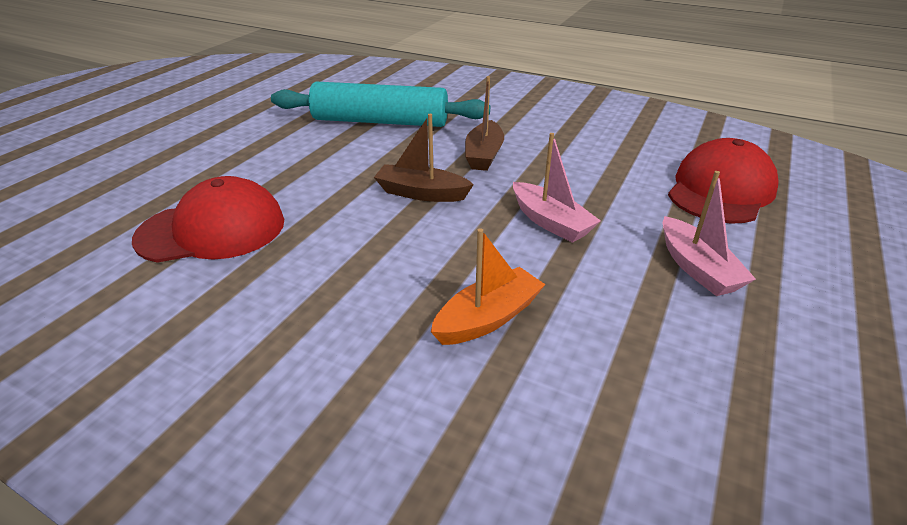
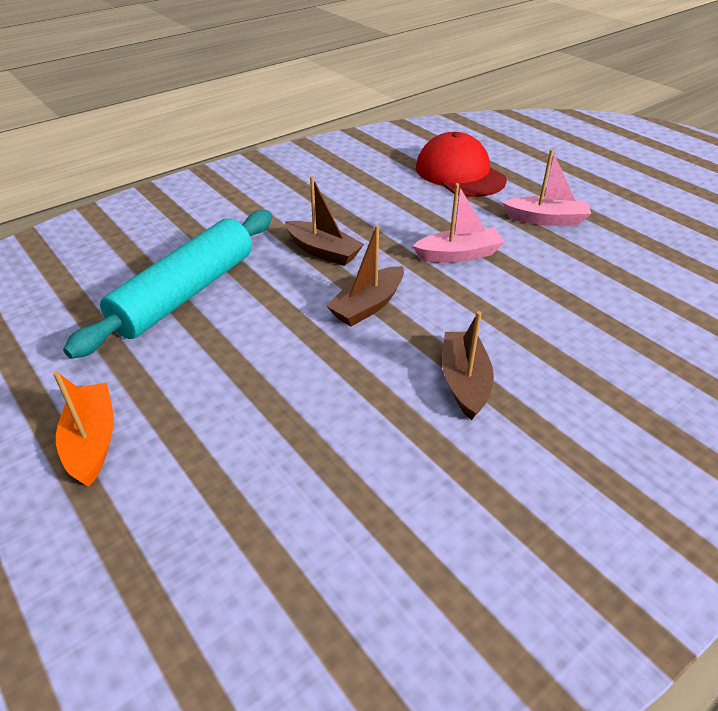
camera: 65 degrees left, 5 degrees up
(212, 230) = (343, 469): red cap -> none
(342, 266) = (464, 382): none -> brown boat
(488, 318) = (568, 322): orange boat -> orange boat (92, 441)

